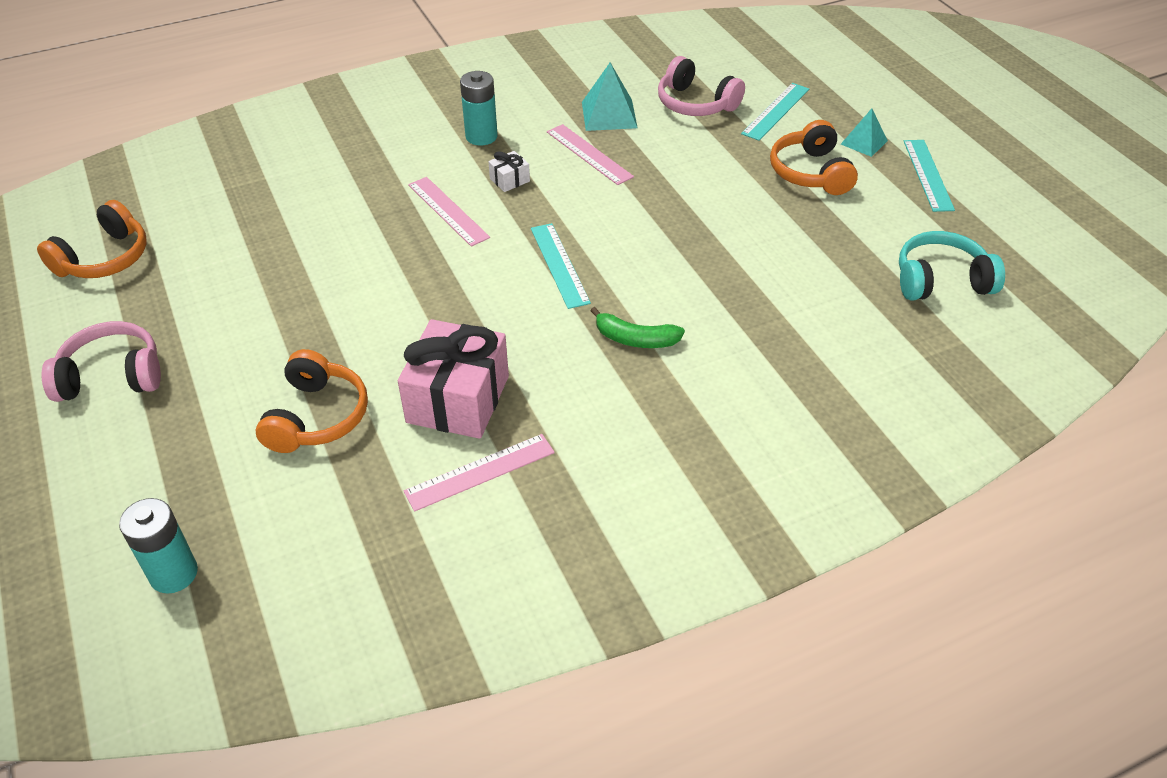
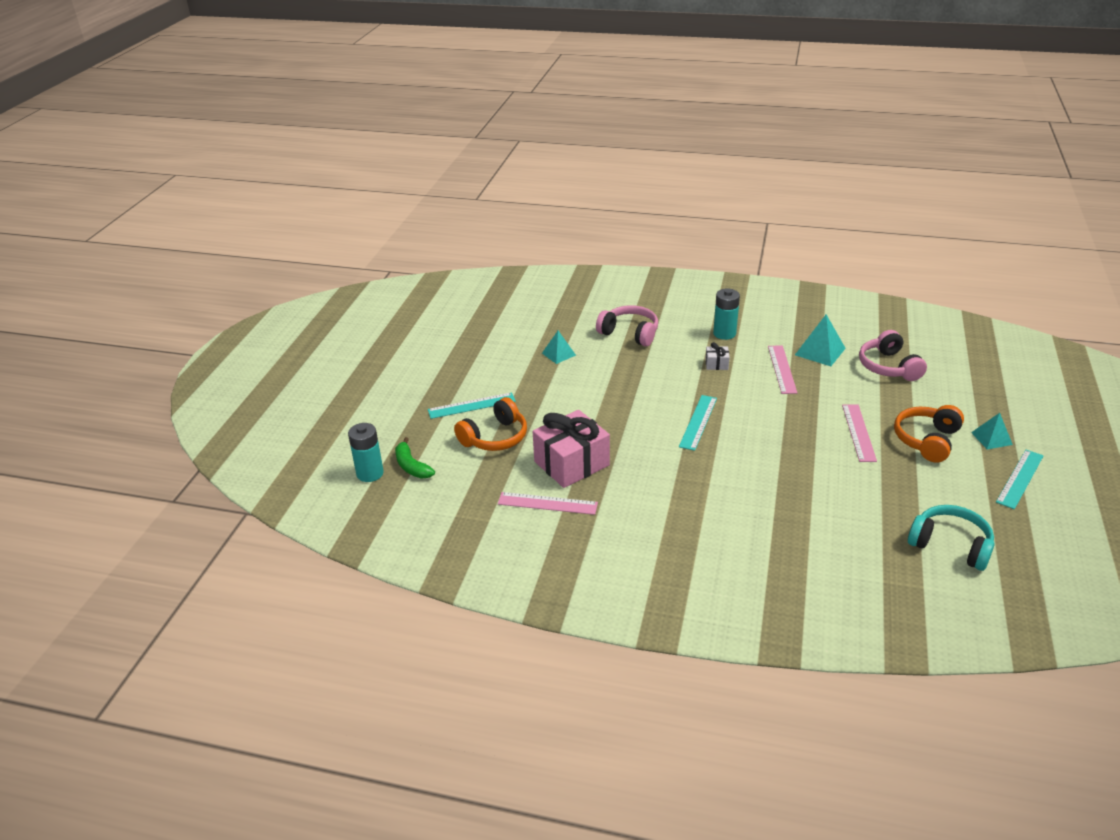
camera: 40 degrees right, 10 degrees down
(104, 258) = (469, 318): orange headphones -> none
(112, 376) = (423, 374): pink headphones -> pink headphones (630, 333)
(292, 254) = (558, 354): none -> turquoise pyramid
(448, 211) = (663, 366): pink ruler -> pink ruler (859, 432)
(635, 339) = (701, 481): green banana -> green banana (411, 466)
(776, 111) = (944, 393): turquoise ruler -> turquoise ruler (471, 406)

